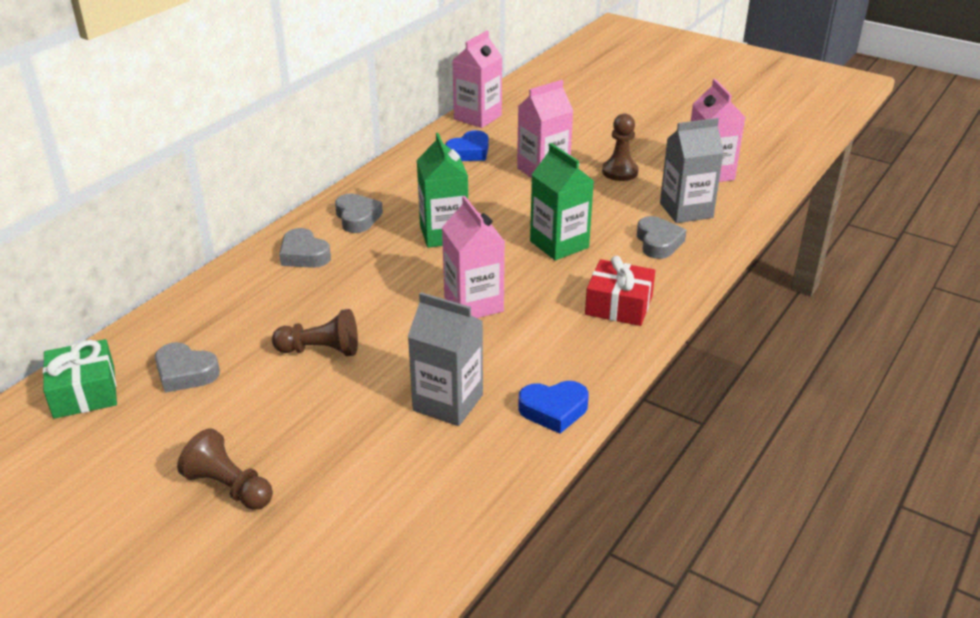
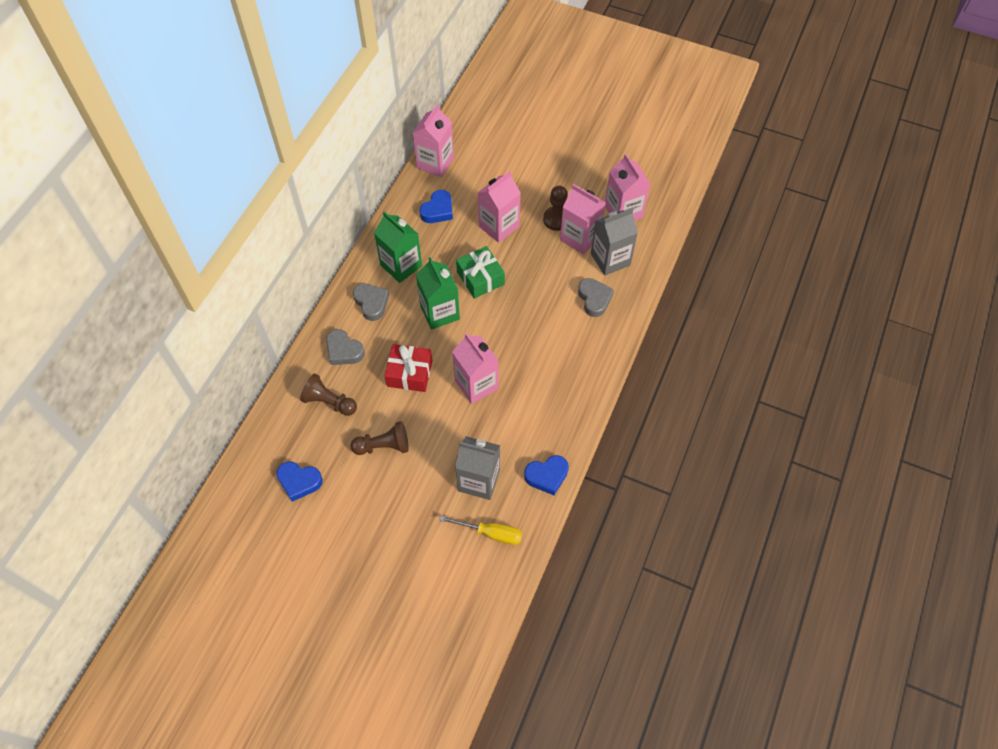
camera: 10 degrees left, 25 degrees up
(84, 392) = (238, 510): green gift -> green gift (480, 278)
(185, 373) = (299, 482): grey heart -> blue heart
(229, 487) = (361, 573): brown pawn -> brown pawn (329, 402)
(449, 465) = (491, 533): none -> yellow screwdriver
(559, 244) = (524, 312): green carton -> green carton (401, 265)
(619, 305) = (575, 370): red gift -> red gift (409, 373)
(647, 189) = (580, 238): none -> pink carton

